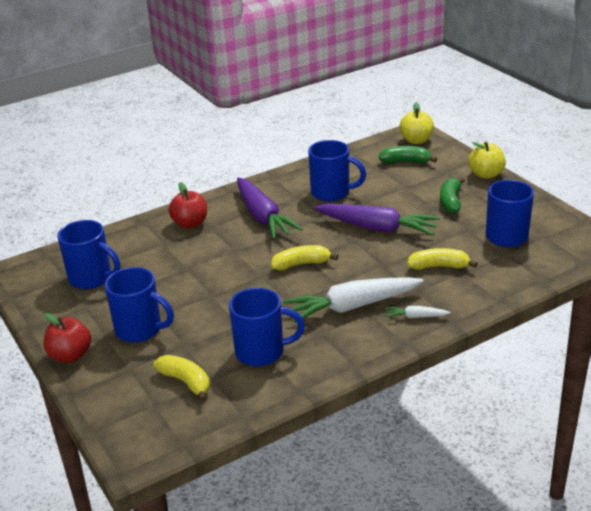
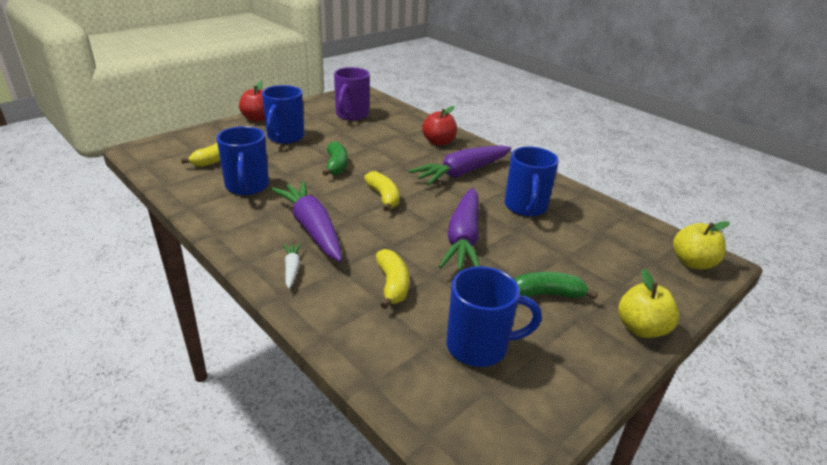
camera: 75 degrees right, 0 degrees up
(92, 278) = (351, 115): blue mug -> purple mug
(352, 307) = (312, 228): white carrot -> purple carrot
(405, 161) = (629, 255): green banana -> green banana (336, 165)

